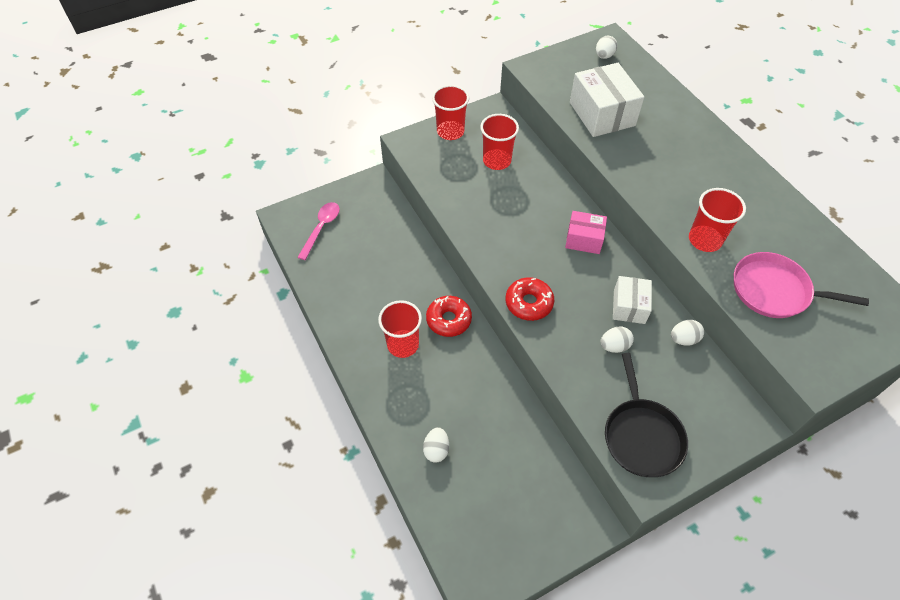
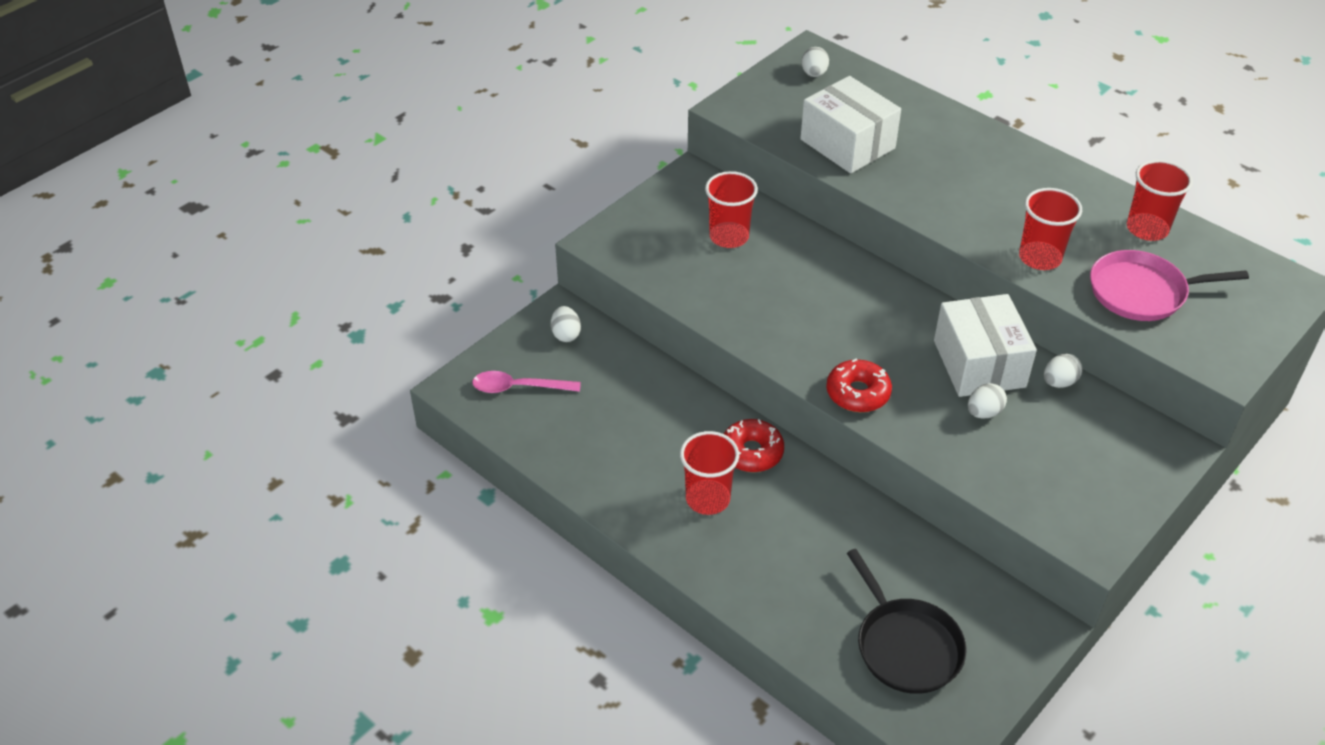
camera: 20 degrees left, 10 degrees down
(321, 228) = (518, 387): pink spoon -> pink spoon turned 90 degrees counterclockwise
(436, 450) = (816, 607): white egg -> white egg (566, 334)
(450, 132) = (648, 215): red cup -> red cup (1147, 229)
(584, 239) = (887, 302): pink box -> none
(629, 306) = (979, 364): white box -> white box, size x1.67
(641, 436) = (1063, 500): black pan -> black pan (906, 646)

